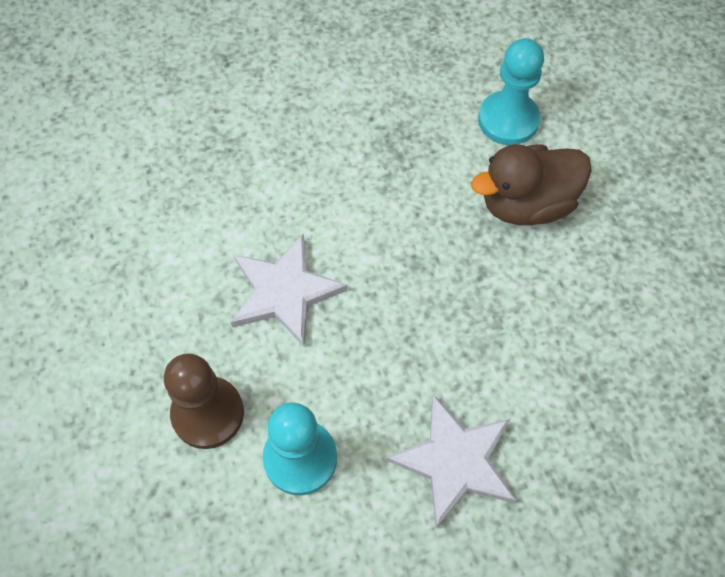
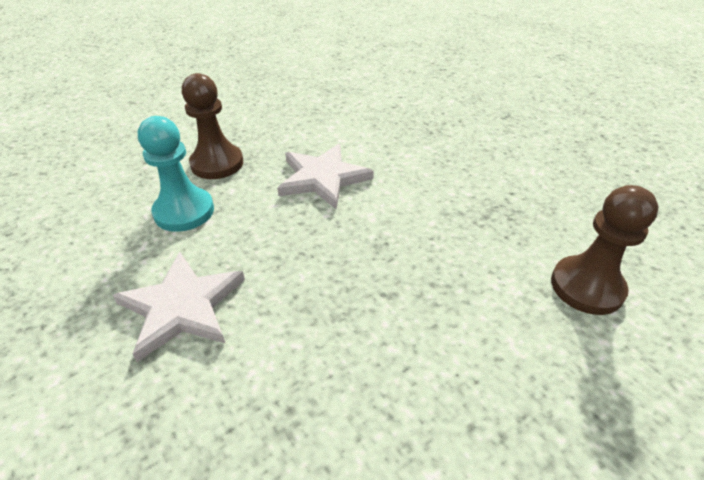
camera: 75 degrees right, 20 degrees down
(508, 120) = (586, 287): turquoise pawn -> brown pawn
(526, 204) = (490, 319): brown duck -> none

